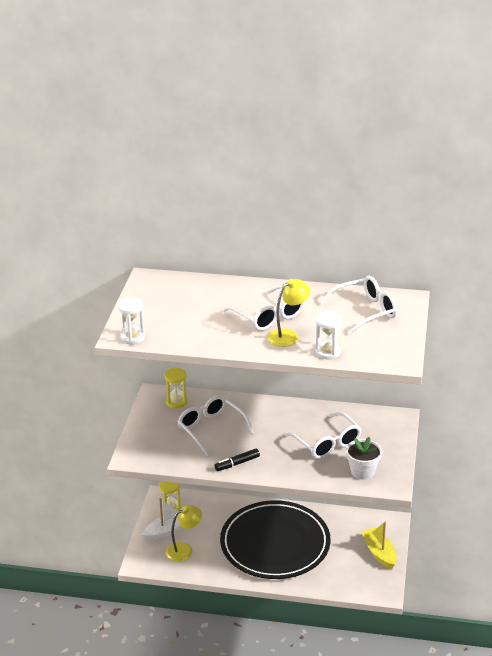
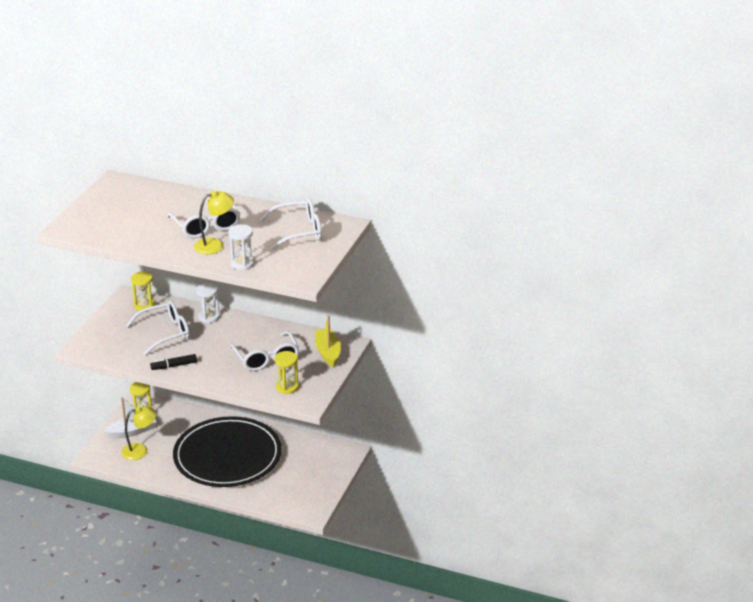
camera: 10 degrees right, 0 degrees up
(133, 337) = (73, 231): white hourglass -> white hourglass (209, 317)
(211, 429) = (165, 333): white glasses -> white glasses turned 90 degrees clockwise
(362, 471) = (287, 387): white flower pot -> yellow hourglass
(379, 553) = (323, 477): yellow boat -> yellow boat (328, 352)

